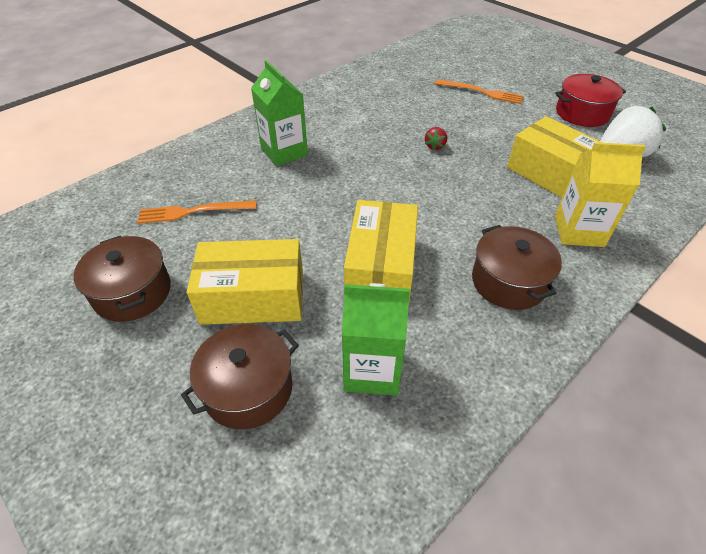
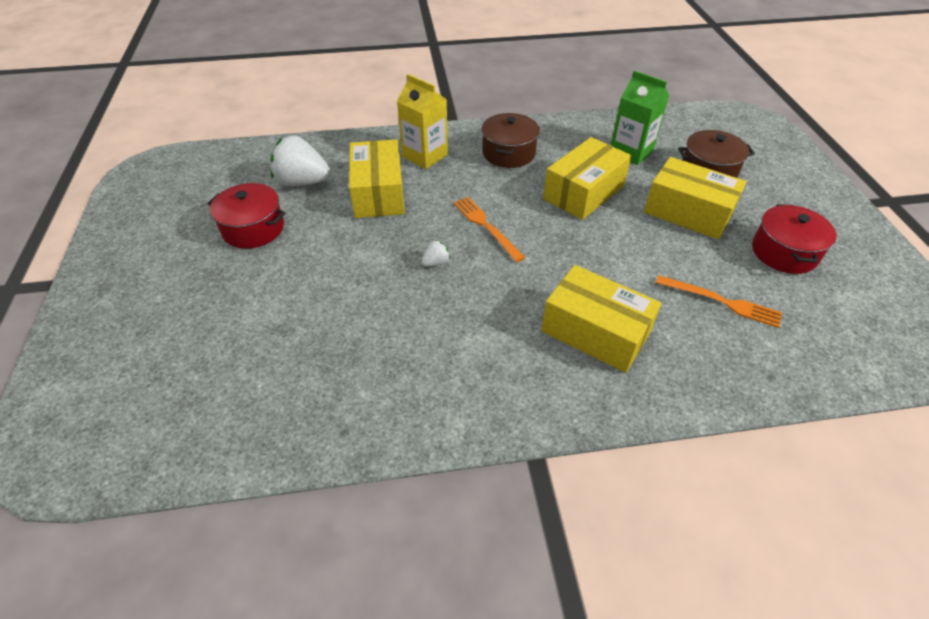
camera: 145 degrees left, 0 degrees up
(132, 292) = (784, 252): brown pot -> red pot
(284, 152) = (595, 332): green carton -> yellow box
(435, 146) = (436, 262): red strawberry -> white strawberry
(481, 92) = (295, 305): orange fork -> orange fork (486, 226)

